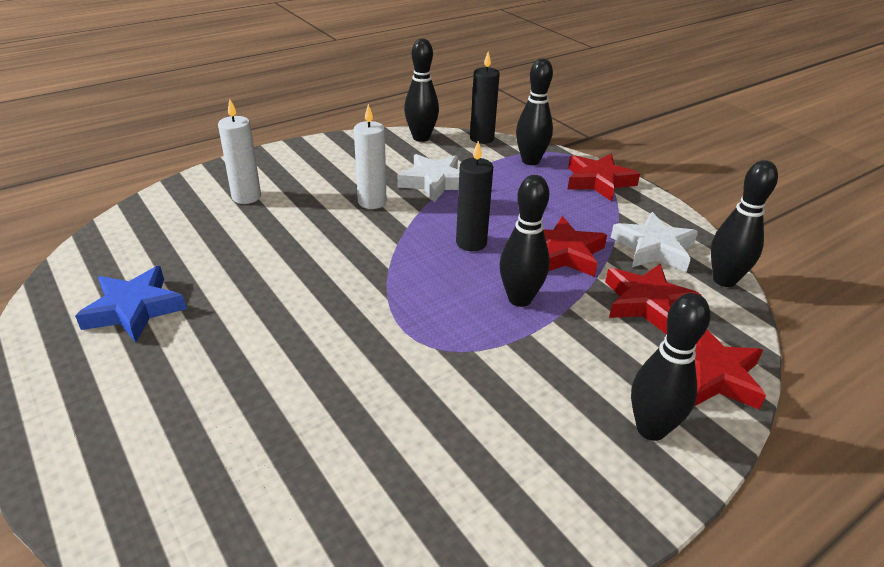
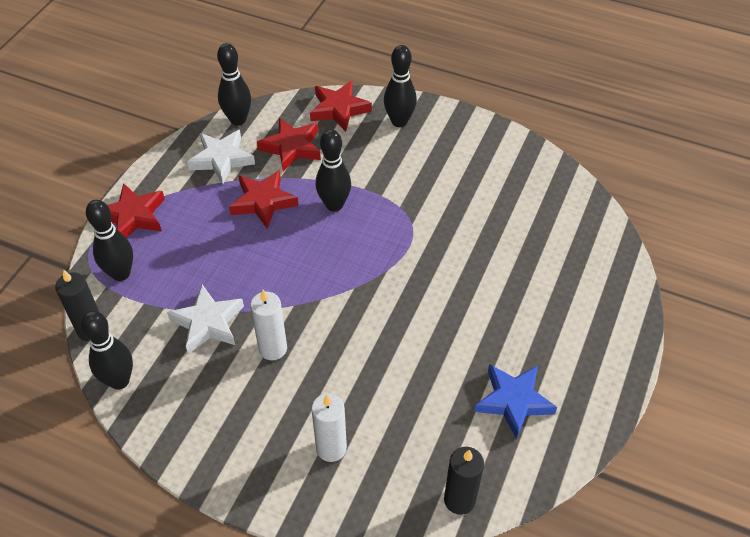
camera: 120 degrees left, 15 degrees up
(471, 243) = (287, 256): black candle -> black candle (459, 500)

